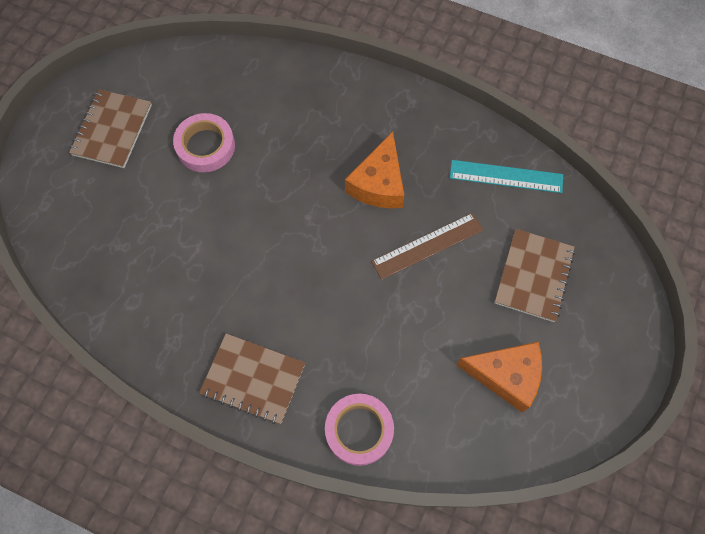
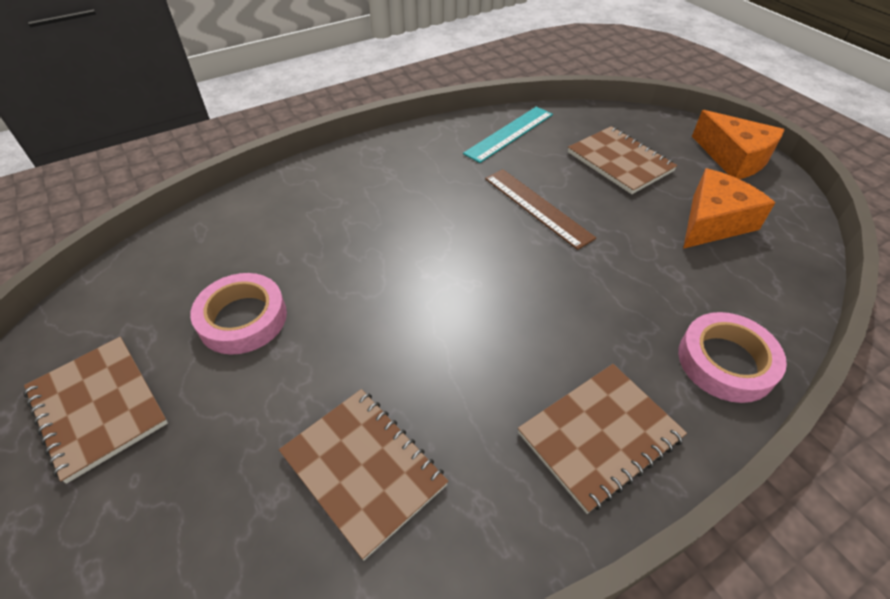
camera: 55 degrees left, 20 degrees down
(158, 274) = (363, 469): none -> brown notebook
(378, 183) = (440, 206): orange cheese -> orange cheese (733, 158)
(427, 246) = (537, 207): brown ruler -> brown ruler turned 45 degrees counterclockwise

